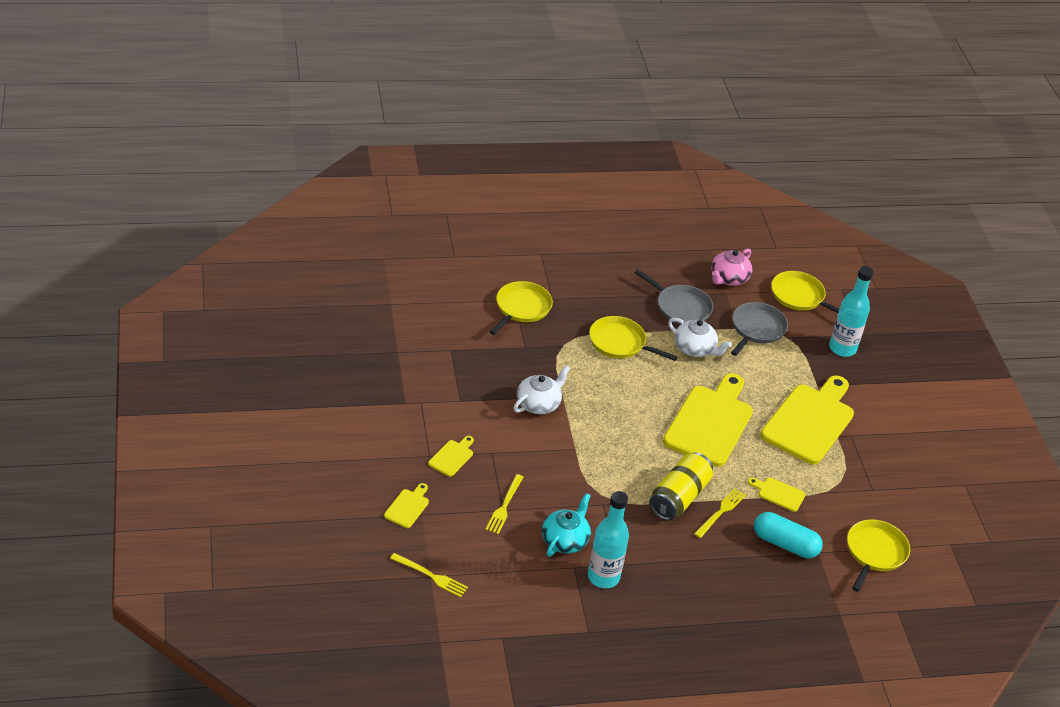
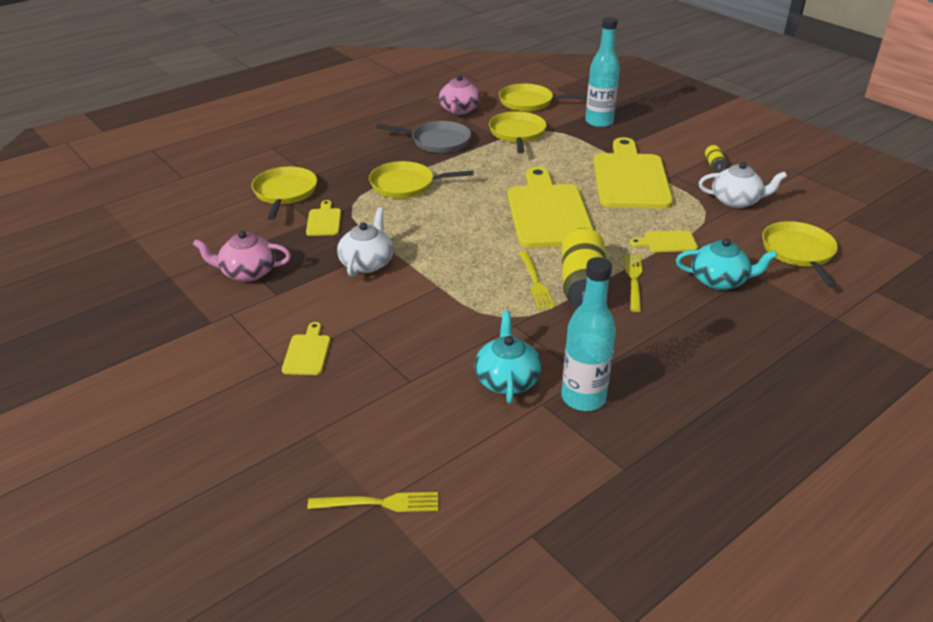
camera: 25 degrees left, 5 degrees down
(408, 507) = (289, 432): yellow cutting board -> yellow cutting board (324, 221)
(451, 372) = (247, 272): none -> pink teapot
(504, 506) = (409, 376): yellow fork -> yellow fork (535, 282)
(695, 349) = (479, 165): white teapot -> white teapot (736, 201)
(757, 329) = (517, 133): grey pan -> yellow pan
(785, 544) = (719, 280): turquoise capsule -> turquoise teapot
(898, 441) = (714, 164): none -> yellow can

